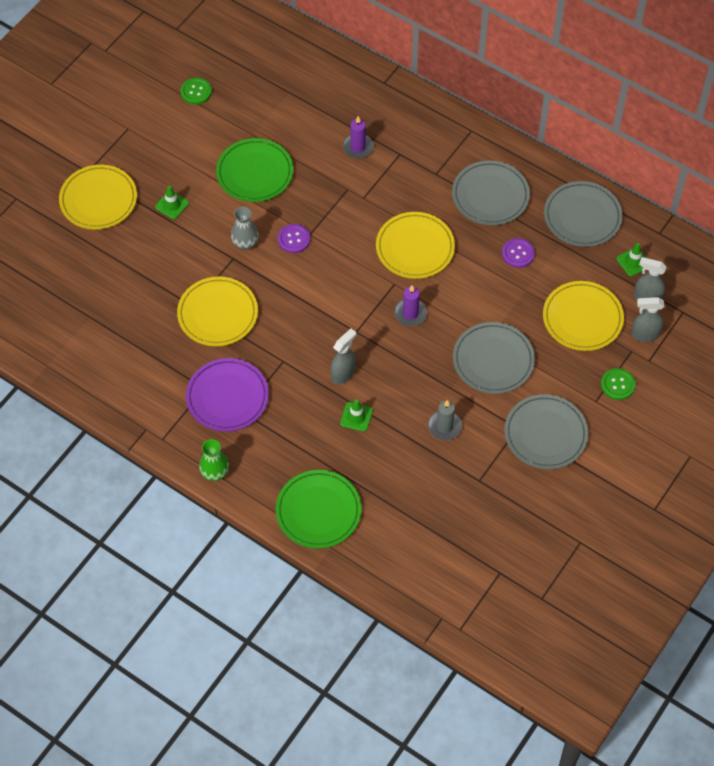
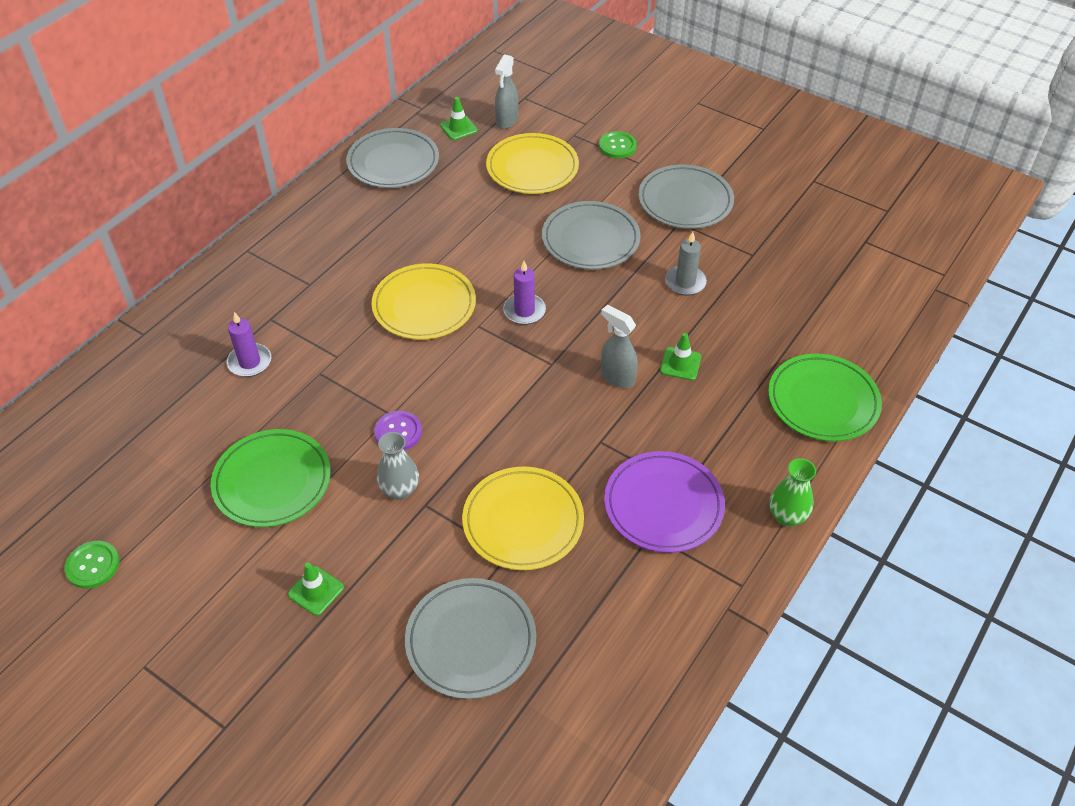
camera: 90 degrees left, 10 degrees down
(98, 200) = (289, 705): yellow plate -> none
(490, 196) = (352, 236): grey plate -> grey plate (471, 640)
(518, 254) = (440, 215): purple button -> none
(644, 334) = (553, 125): grey spray bottle -> none

